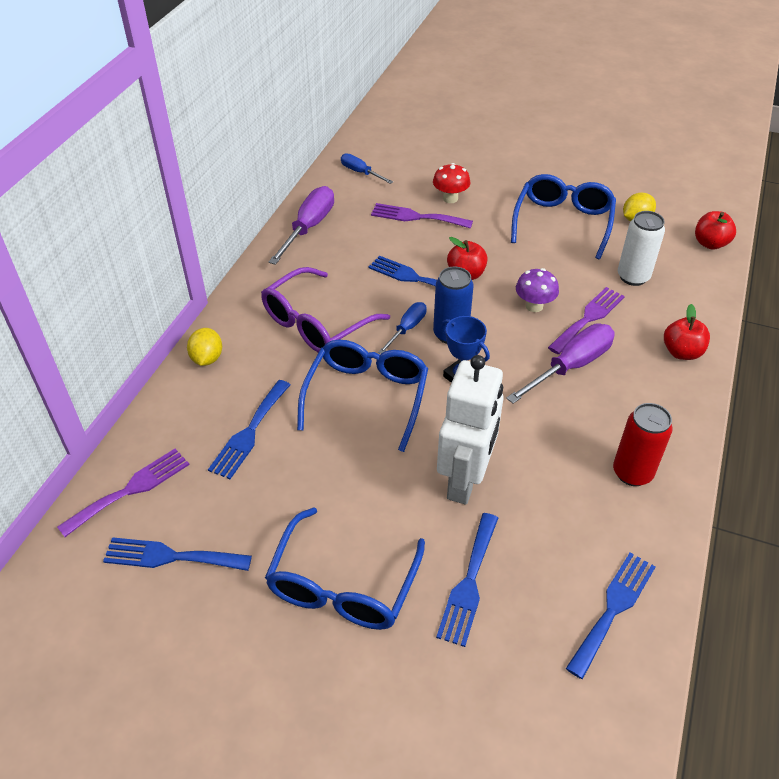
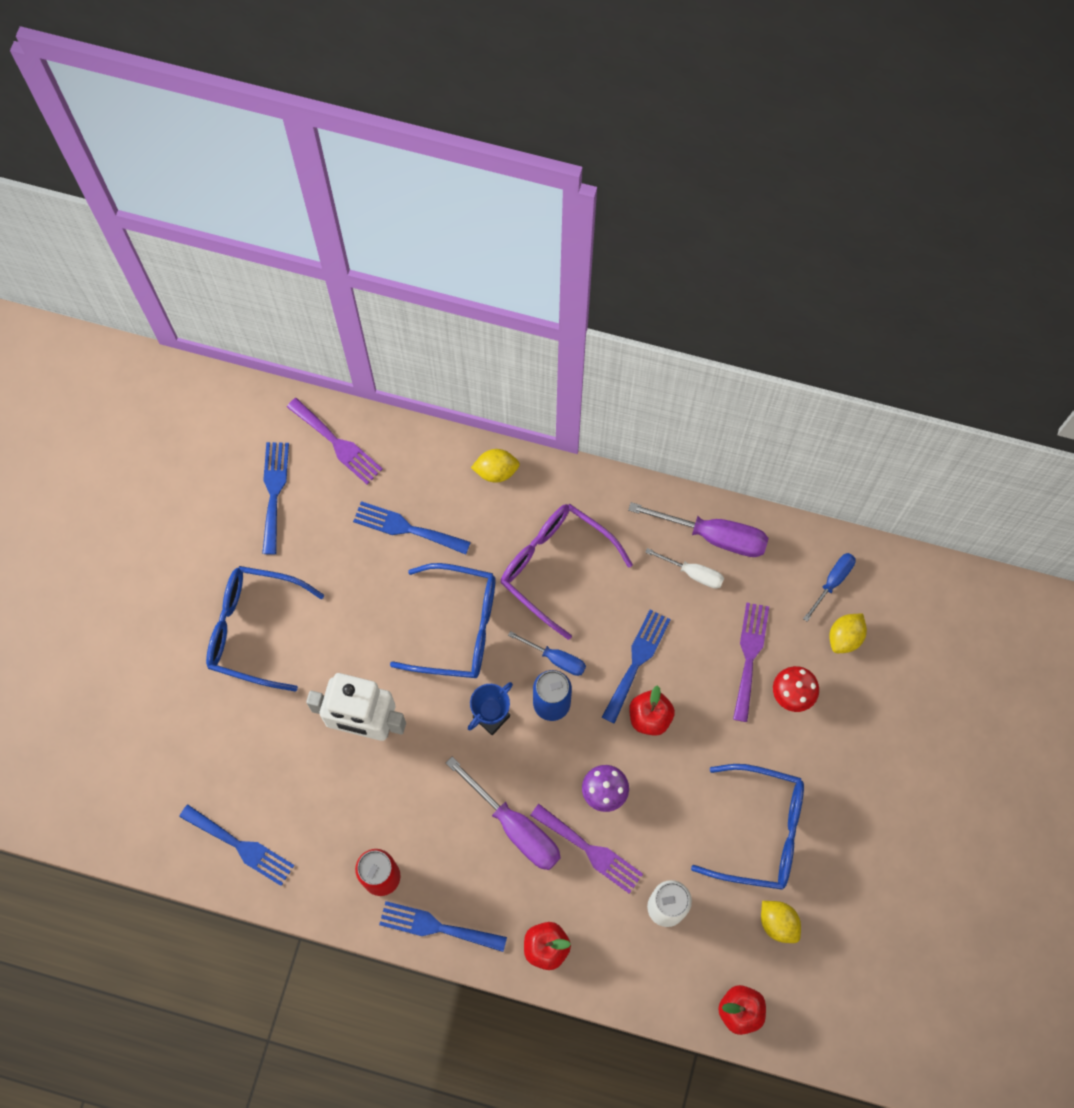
camera: 85 degrees right, 25 degrees up
(339, 241) = (693, 573): none -> white screwdriver
(406, 170) = (845, 637): none -> yellow lemon
(469, 583) = (260, 729): blue fork -> blue fork (436, 927)

